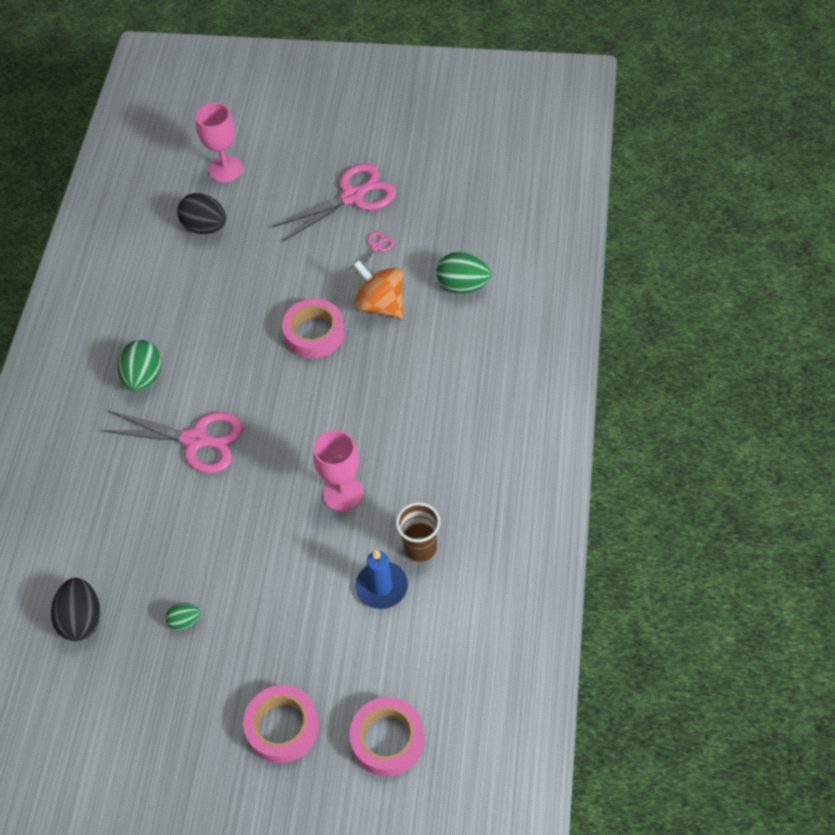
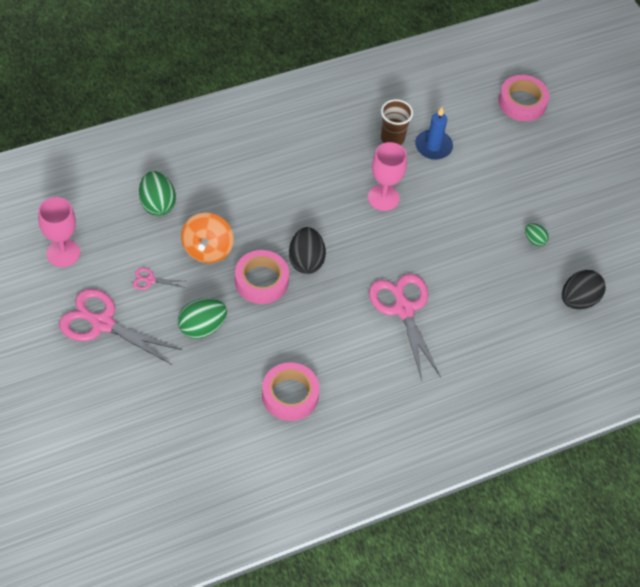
camera: 130 degrees left, 0 degrees up
(144, 378) = (375, 377): green egg -> green egg (202, 327)
(205, 227) = (198, 421): black egg -> black egg (306, 261)
(225, 169) = (121, 444): pink goblet -> pink goblet (63, 253)
(282, 727) = (555, 155): pink tape -> pink tape (290, 395)

